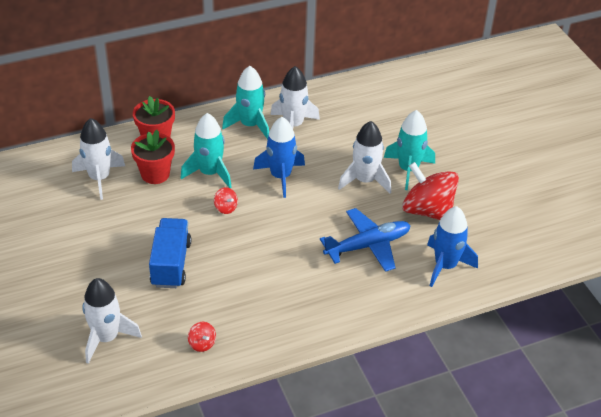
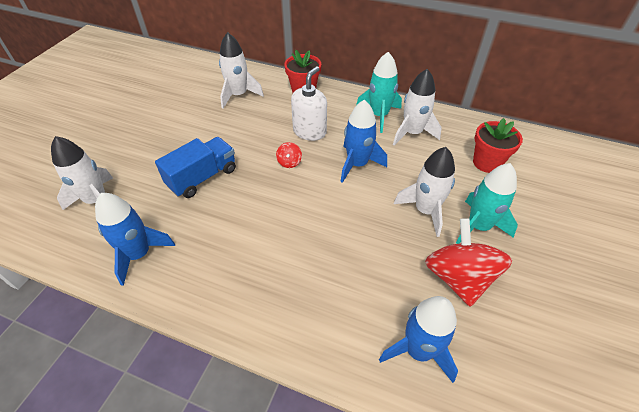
camera: 45 degrees right, 5 degrees up
(155, 174) = (274, 112): red flower pot -> red flower pot (487, 163)
(202, 343) = (139, 254): red spinning top -> blue rocket
(210, 173) = (309, 131): turquoise rocket -> white soap dispenser
(368, 245) = (363, 270): blue plane -> none

